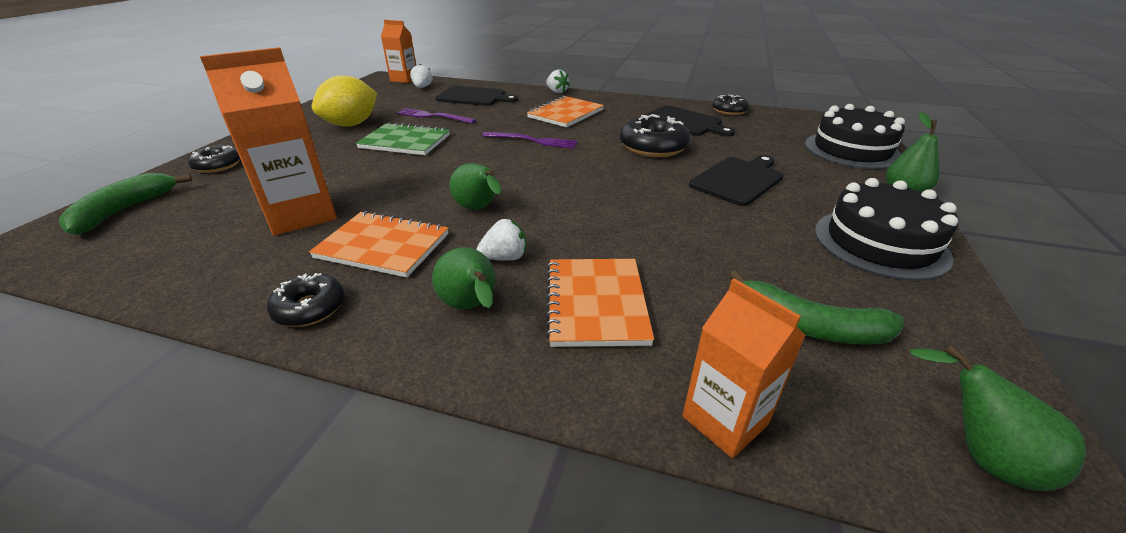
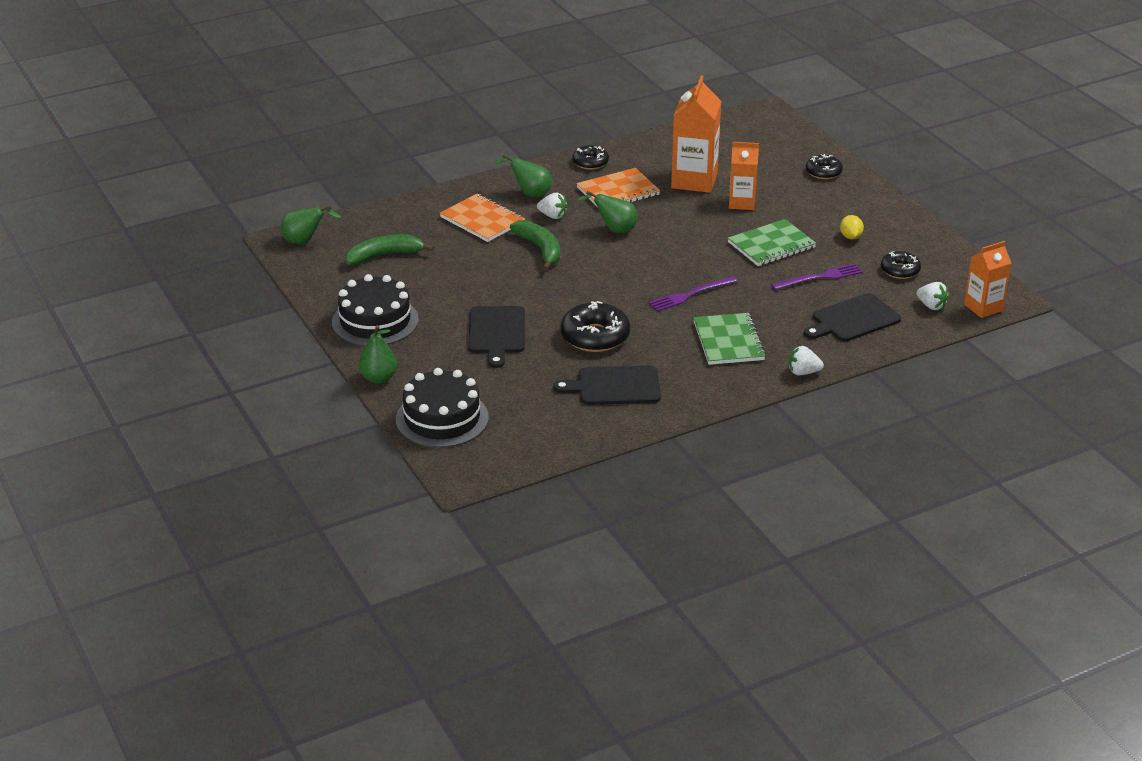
camera: 135 degrees right, 0 degrees up
(124, 210) = (781, 138): green banana -> green banana (541, 249)
(351, 124) = (850, 237): yellow lemon -> yellow lemon, size x0.48
(505, 257) = (552, 216): white strawberry -> white strawberry turned 90 degrees counterclockwise
(565, 114) = (728, 341): orange notebook -> green notebook
(724, 420) = (392, 210): orange carton -> orange carton (742, 203)
(729, 111) = (598, 431): black donut -> black donut (900, 270)

